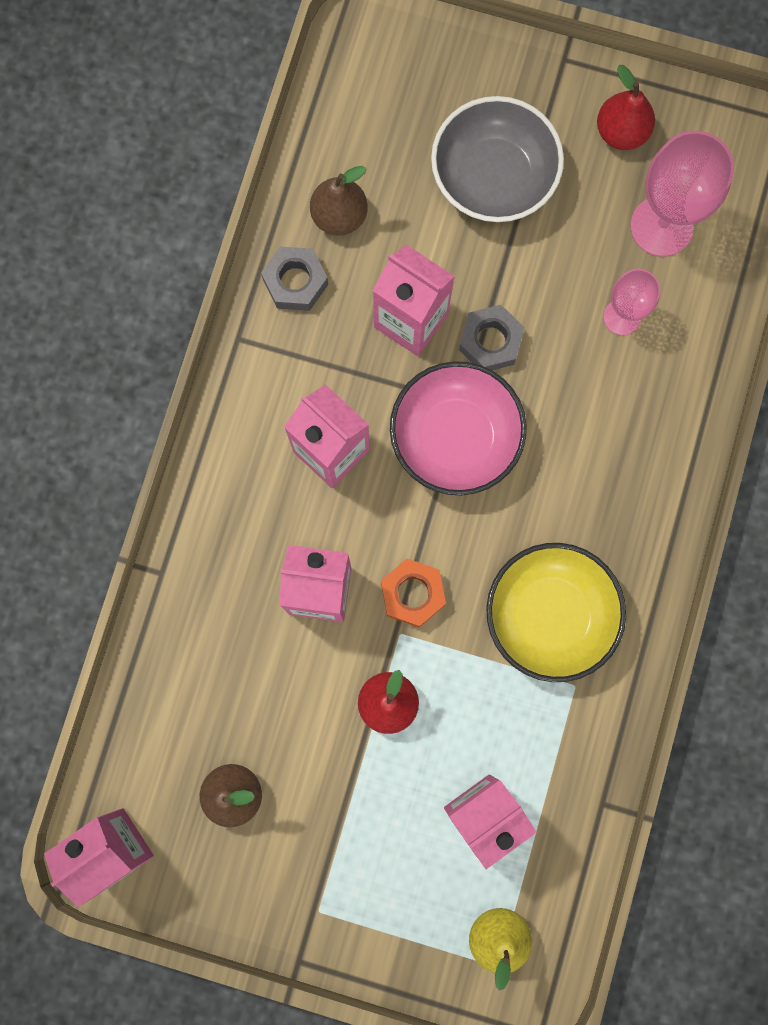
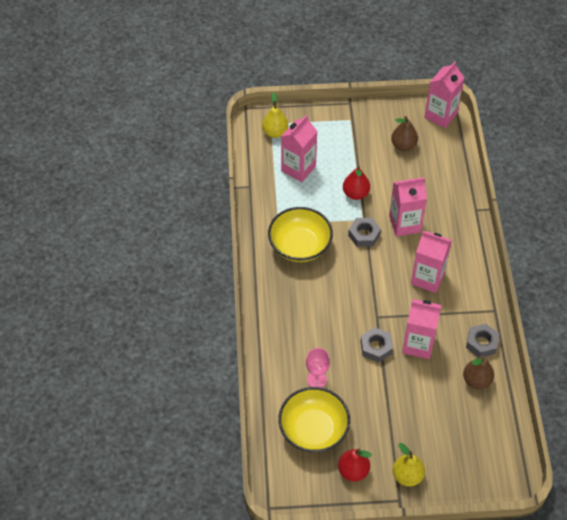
camera: 160 degrees right, 25 degrees down
(412, 594) = (364, 235): orange nut -> grey nut
(455, 437) = (373, 301): pink bowl -> none
(493, 177) = (409, 425): grey bowl -> none
(534, 93) = (407, 476): none -> yellow pear
(661, 226) = (313, 429): pink goblet -> yellow bowl

